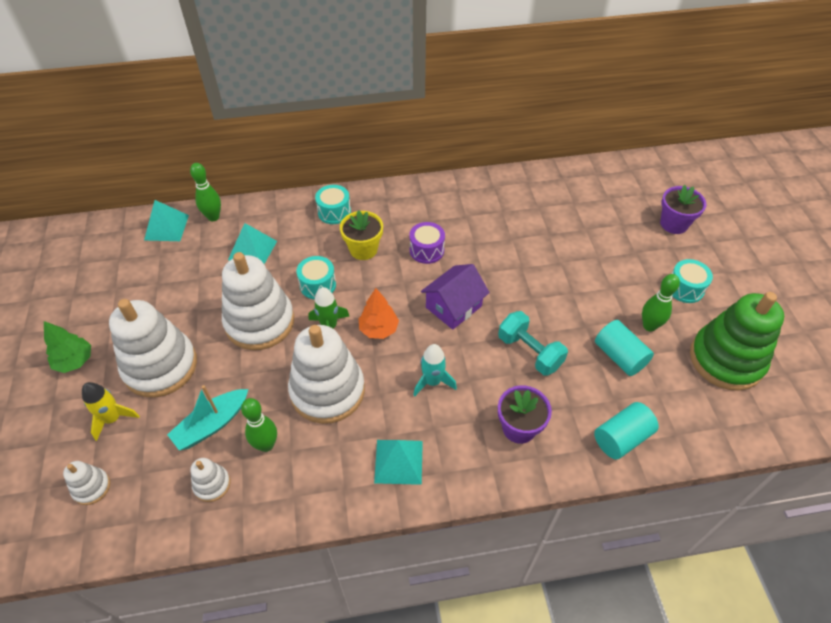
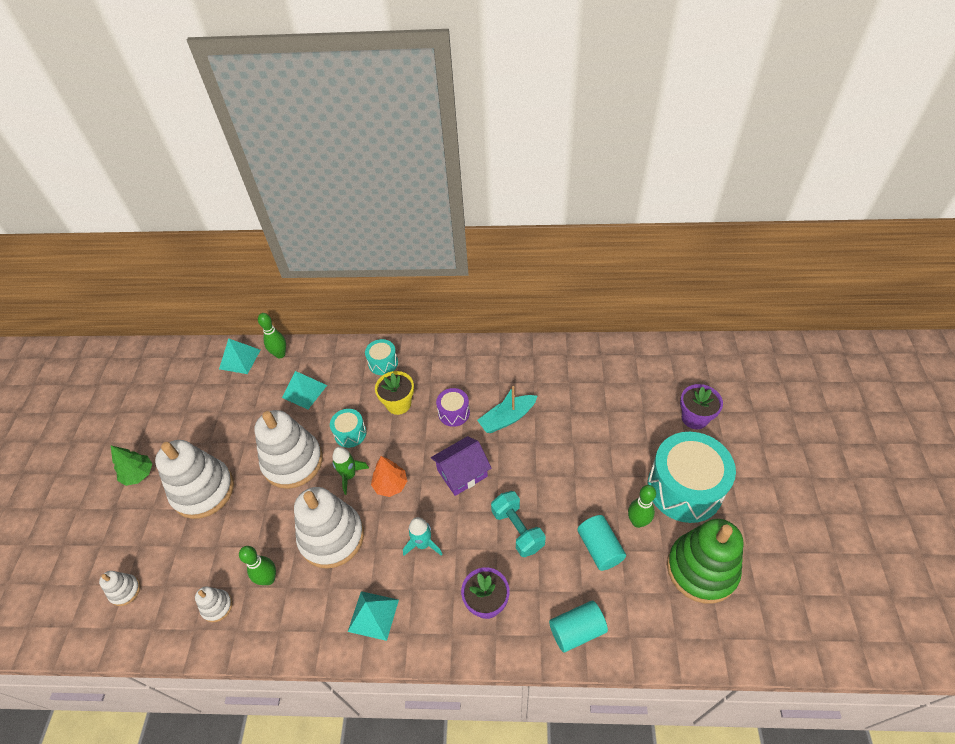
camera: 15 degrees right, 0 degrees up
(113, 419) = (155, 532): yellow rocket -> none
(212, 424) = (230, 552): turquoise boat -> turquoise boat (507, 418)
(685, 288) = (684, 488): turquoise drum -> turquoise drum, size x2.11

